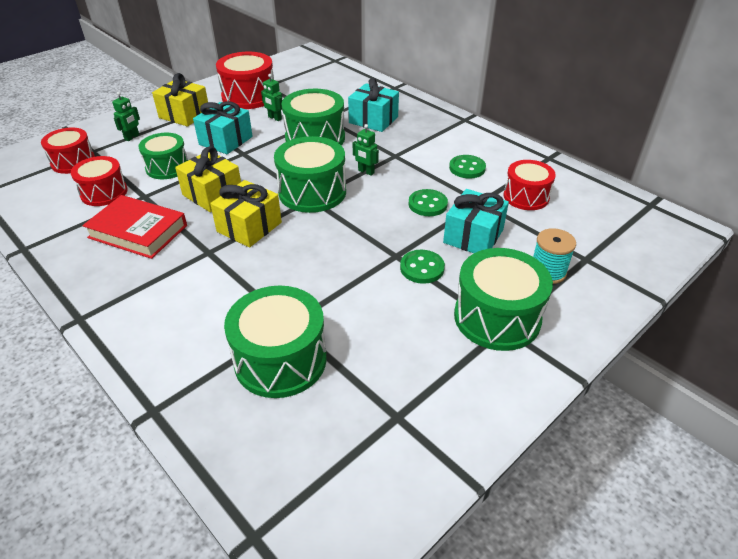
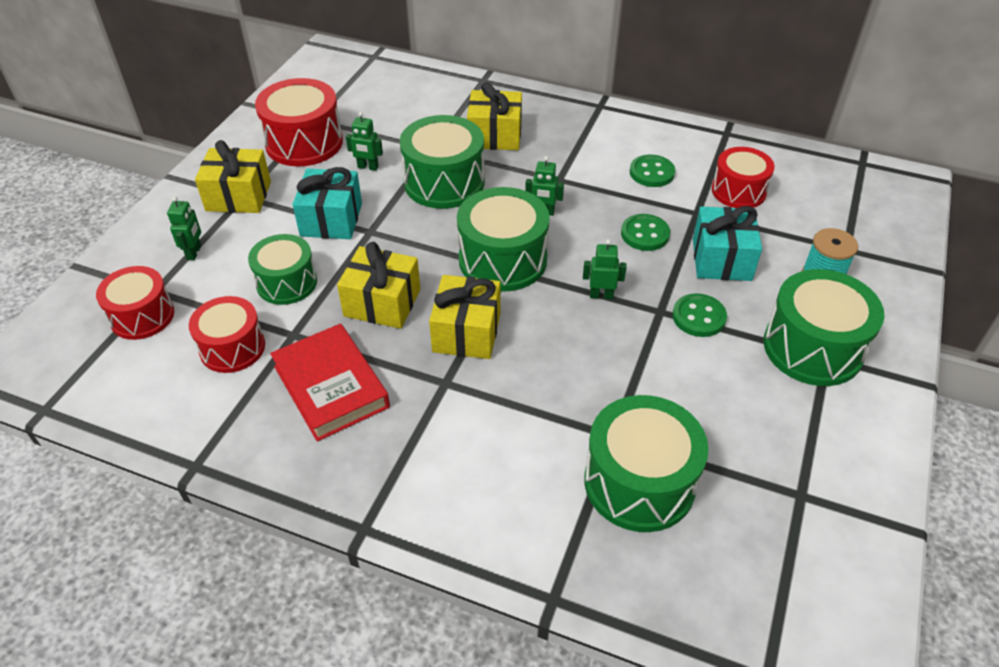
camera: 25 degrees left, 5 degrees up
(138, 231) = (331, 386): red book -> red book turned 60 degrees clockwise
(361, 233) = (601, 295): none -> green robot
(373, 120) = (495, 135): turquoise gift -> yellow gift

